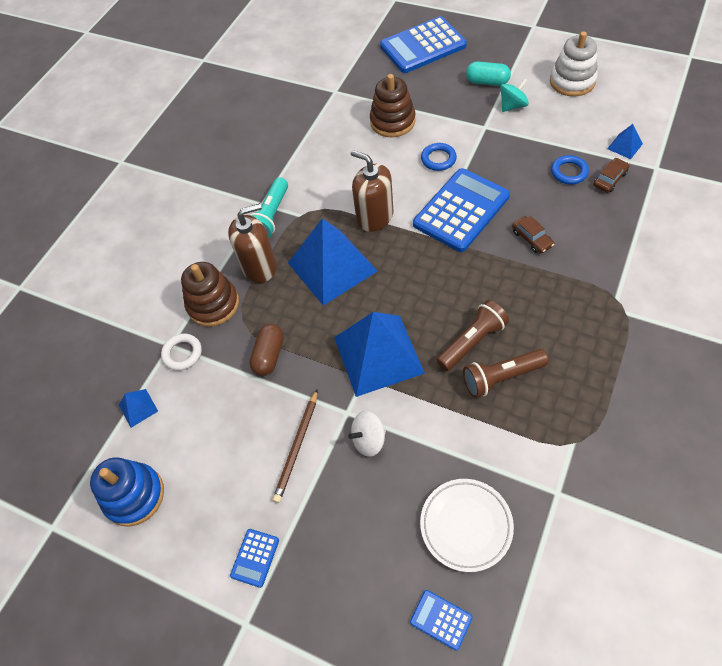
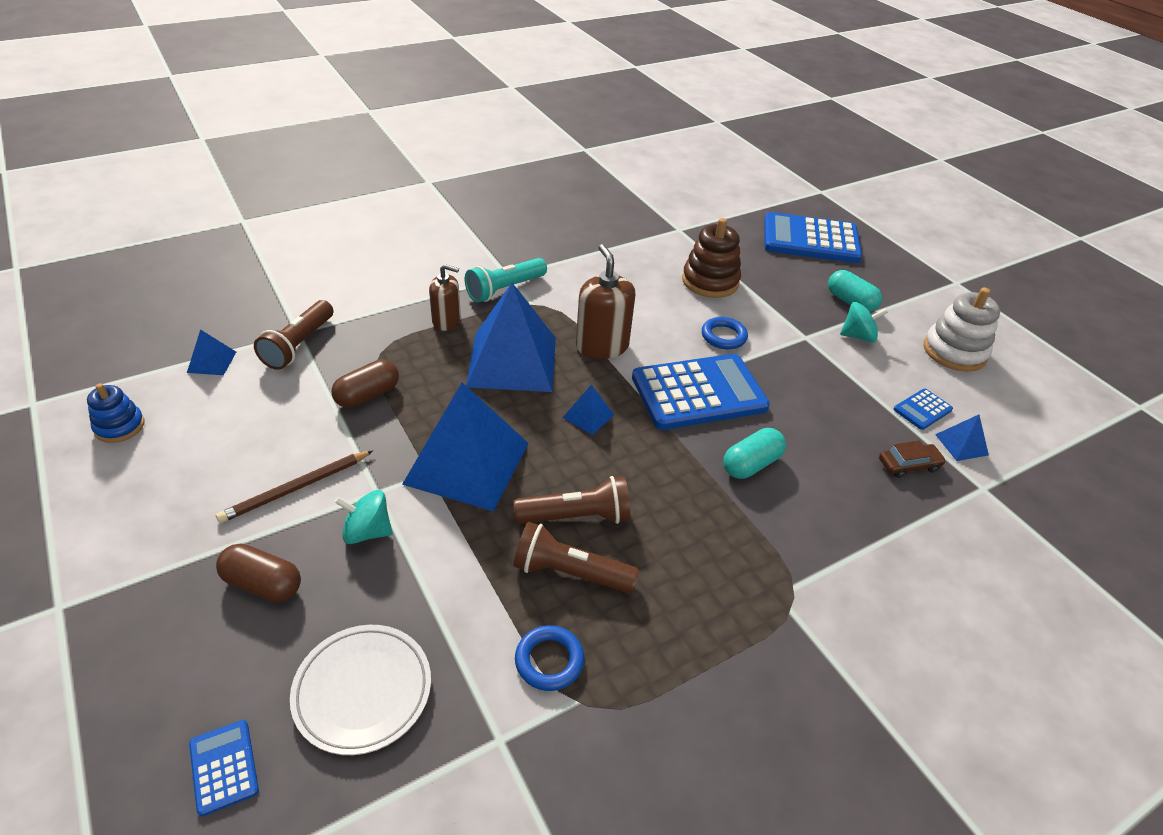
camera: 25 degrees right, 15 degrees down
(134, 496) = (119, 426): blue stacking toy -> blue stacking toy, size x0.62
(182, 353) = (299, 345): white ring -> brown flashlight
(213, 304) = (371, 325): brown stacking toy -> none
(255, 558) = (141, 555): blue calculator -> blue calculator (922, 409)
(259, 266) = (446, 321): brown soap dispenser -> brown soap dispenser, size x0.65
(346, 515) = (263, 584): none -> brown capsule
(369, 440) = (367, 531): white spinning top -> turquoise spinning top
(415, 272) = (588, 416): none -> blue pyramid
(531, 238) = (751, 464): brown car -> turquoise capsule
(569, 172) = (863, 430): blue ring -> blue ring (549, 660)

